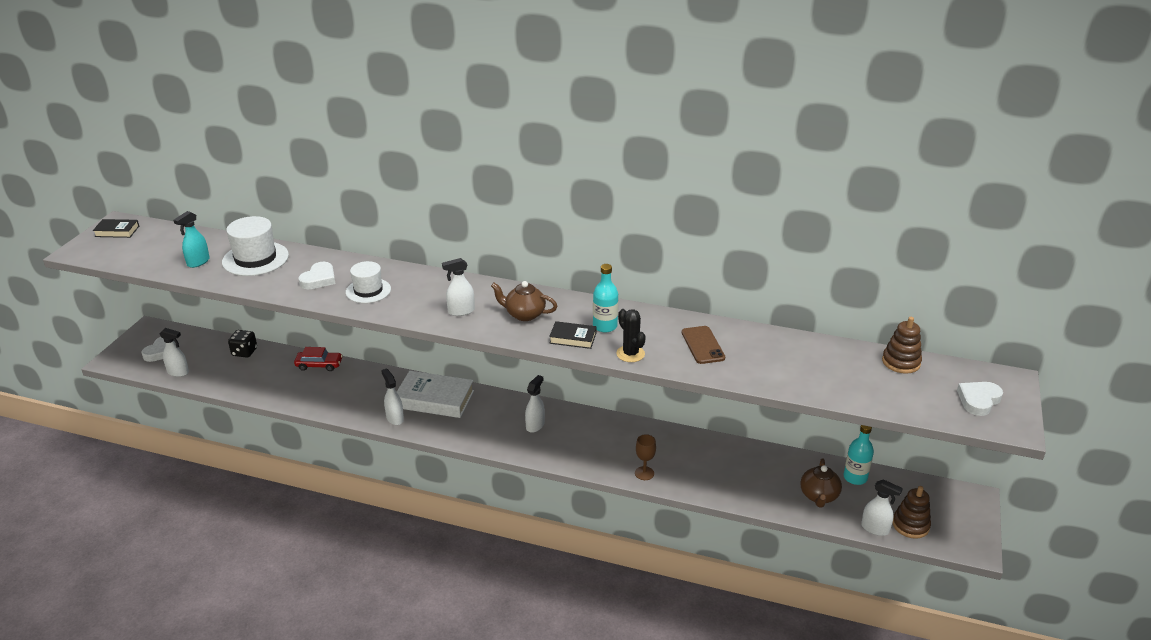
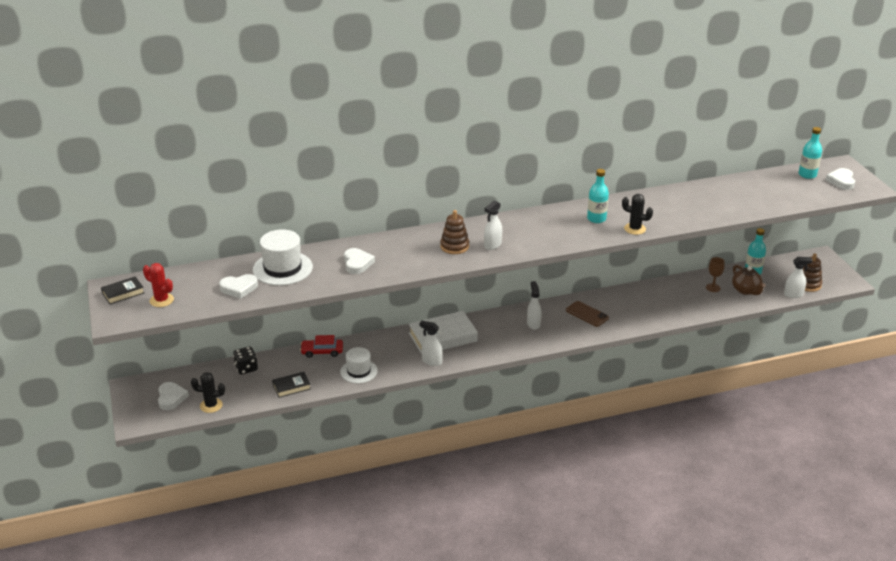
camera: 35 degrees left, 0 degrees up
(131, 248) = (161, 300): none -> red cactus
(178, 372) = (211, 405): white spray bottle -> black cactus
(198, 262) = (239, 288): turquoise spray bottle -> white heart
(319, 365) = (322, 351): red car -> red car turned 150 degrees counterclockwise
(368, 291) = (407, 257): white hat -> white hat (358, 371)
(524, 314) = (536, 231): brown teapot -> none
(573, 338) = (588, 233): black book -> black book (291, 387)
(644, 473) = (636, 322): brown goblet -> brown goblet (713, 288)
(702, 345) = (668, 207): brown phone -> brown phone (587, 314)
(901, 362) = (781, 175): brown stacking toy -> brown stacking toy (454, 246)
(939, 374) = (807, 175): none -> turquoise bottle

